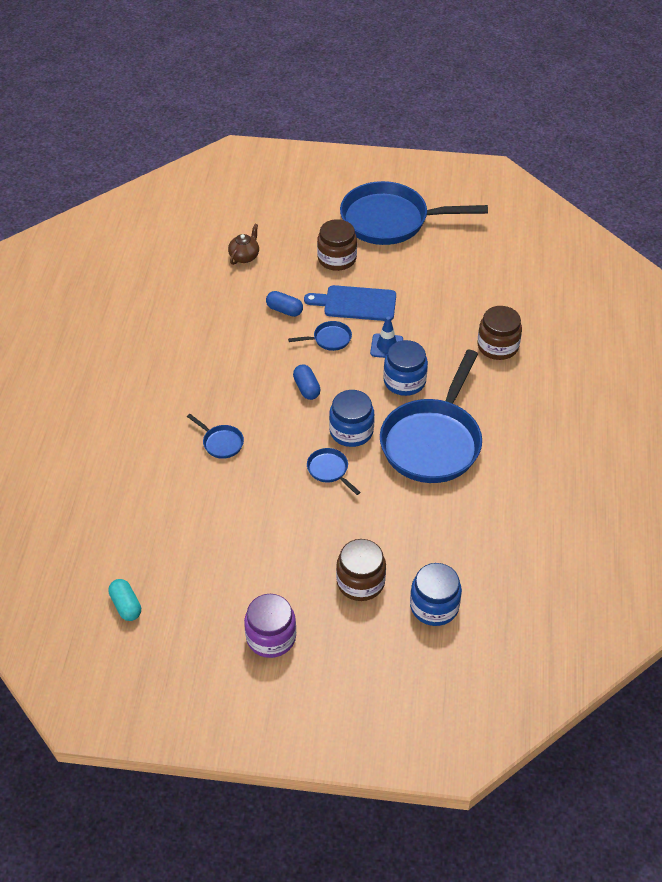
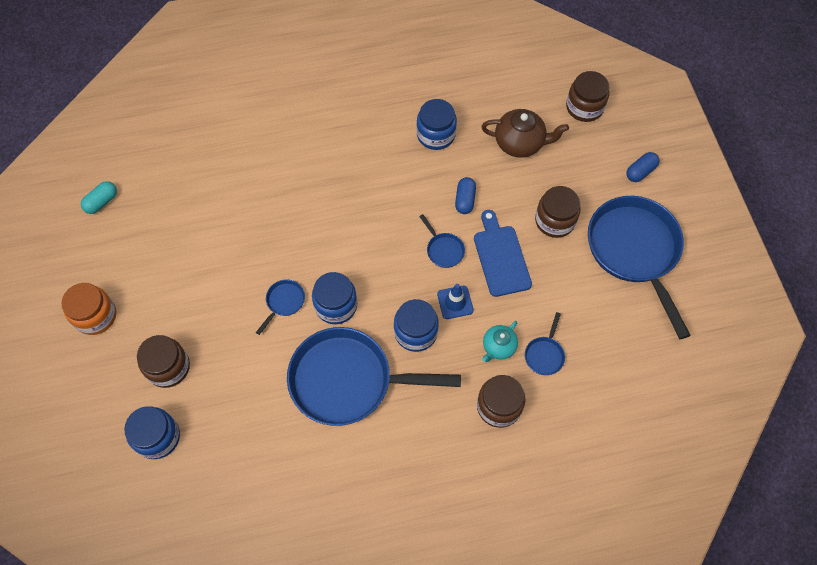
camera: 70 degrees right, 15 degrees up
(201, 310) = (436, 135): none -> blue jar
(221, 443) = (286, 207): blue pan -> blue pan (544, 354)
(231, 204) = (584, 107): none -> brown jar
(244, 256) = (520, 143): brown teapot -> brown teapot, size x1.62
(271, 637) = (95, 316): purple jar -> orange jar
(306, 388) = (374, 251): blue capsule -> blue capsule (640, 172)
(442, 330) = (498, 347): none -> turquoise teapot

